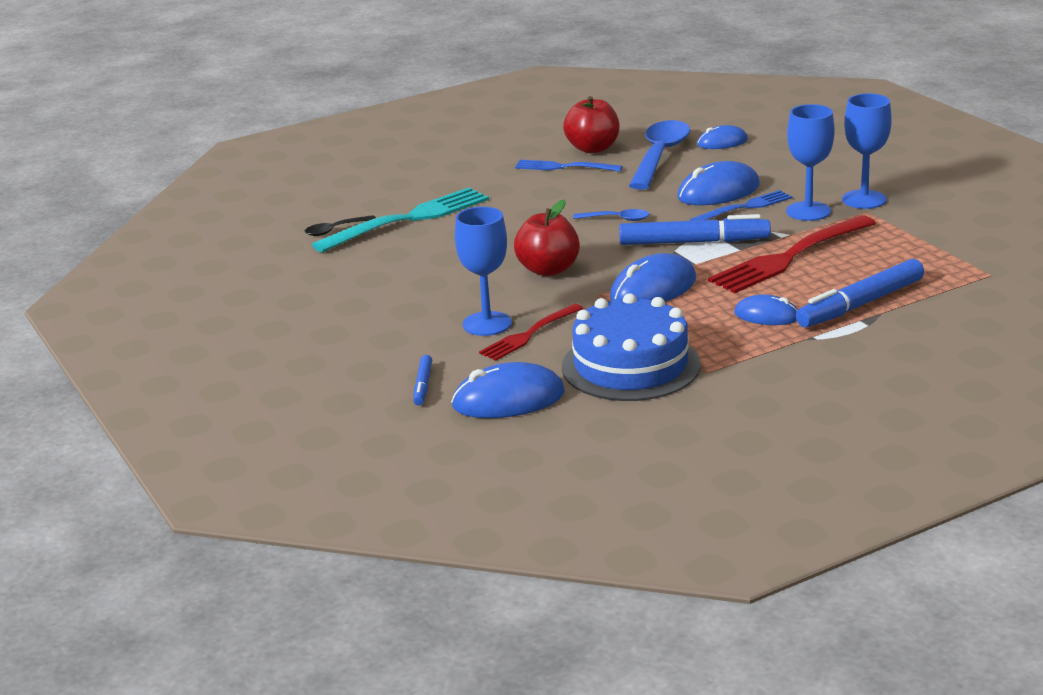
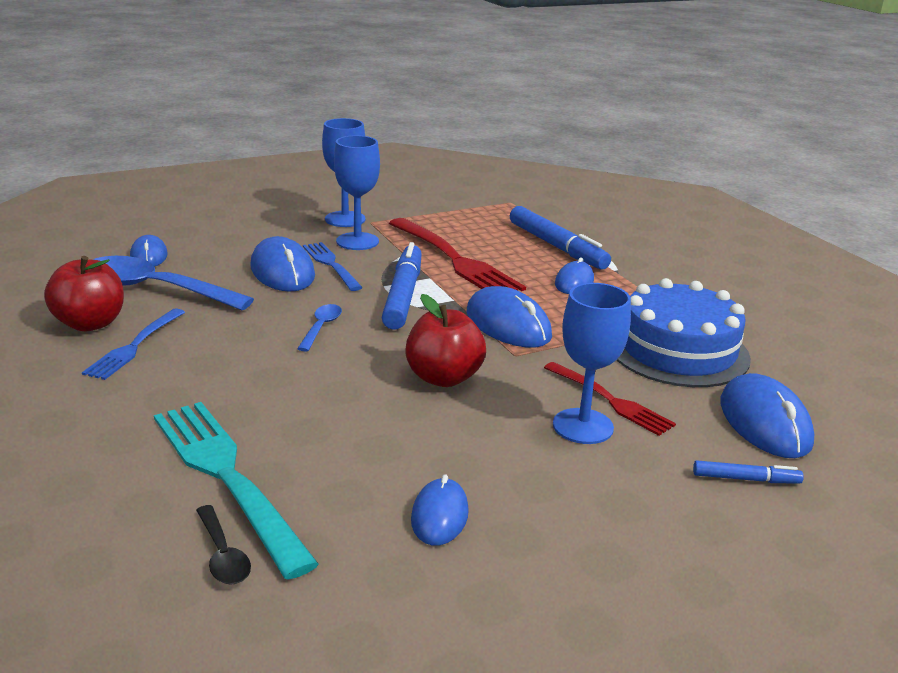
camera: 90 degrees left, 0 degrees up
(372, 282) = (439, 515): none -> blue mouse

